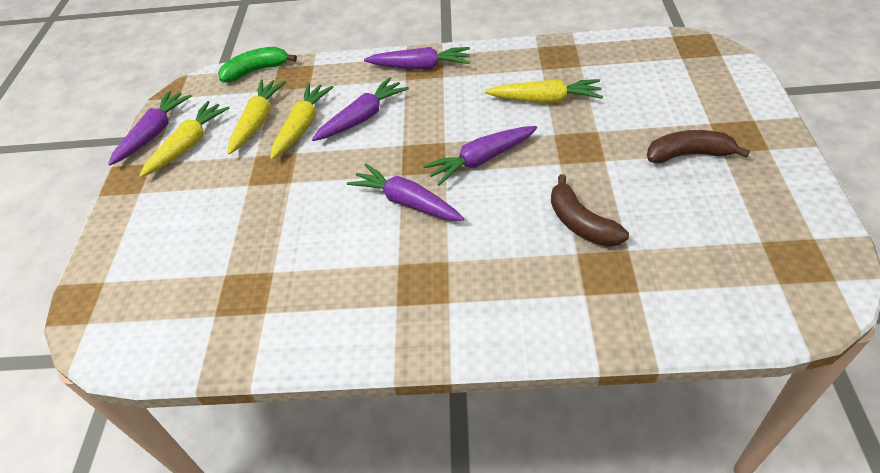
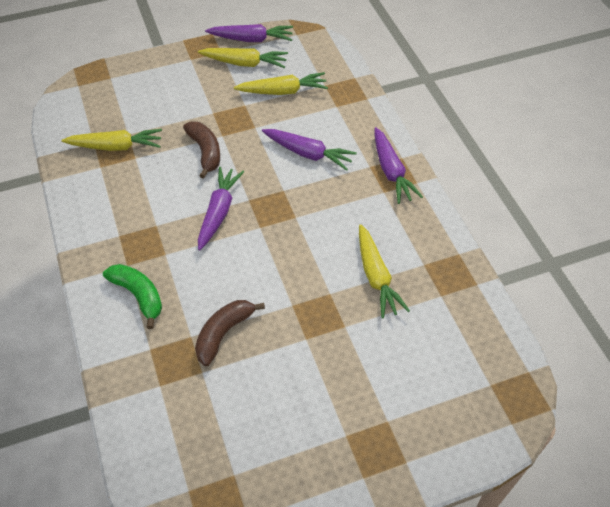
camera: 65 degrees right, 5 degrees up
(256, 71) = (345, 66): green banana -> green banana (138, 295)
(302, 126) = (285, 120): yellow carrot -> yellow carrot (116, 146)
(481, 160) = (280, 248): purple carrot -> none
(688, 154) = (333, 406): brown banana -> brown banana (205, 152)

